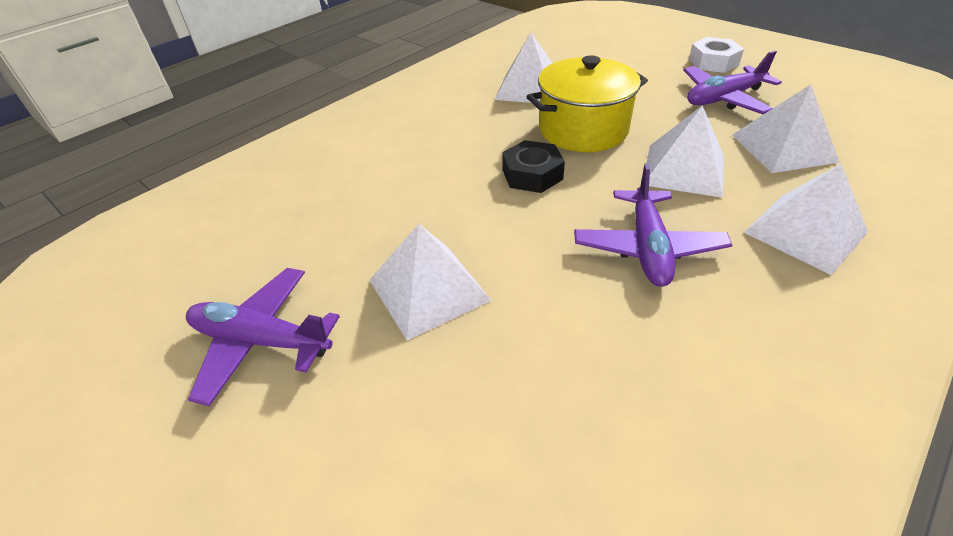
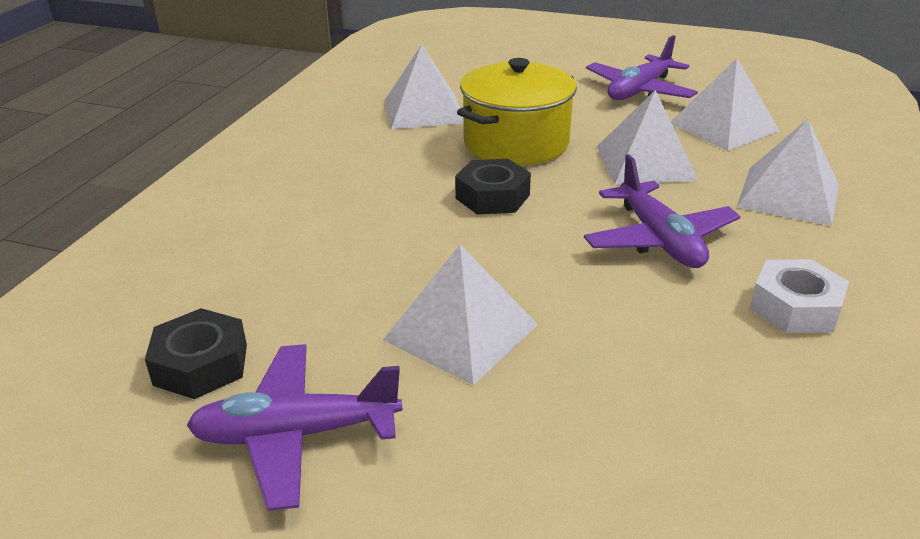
camera: 25 degrees left, 10 degrees down
(243, 264) = (201, 364): none -> black nut
(713, 62) = (605, 57): white nut -> white nut (795, 307)

